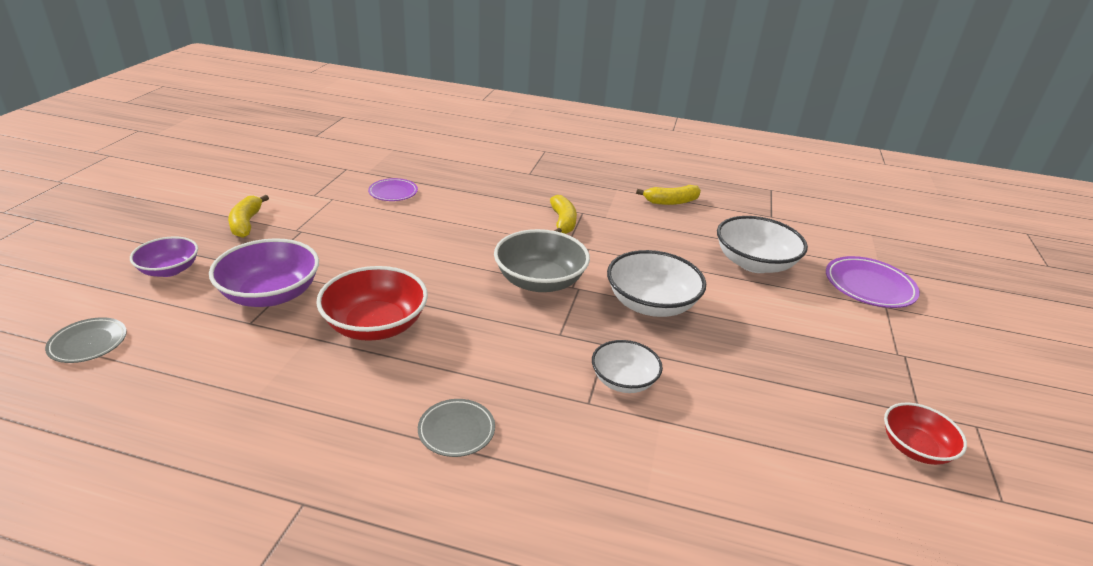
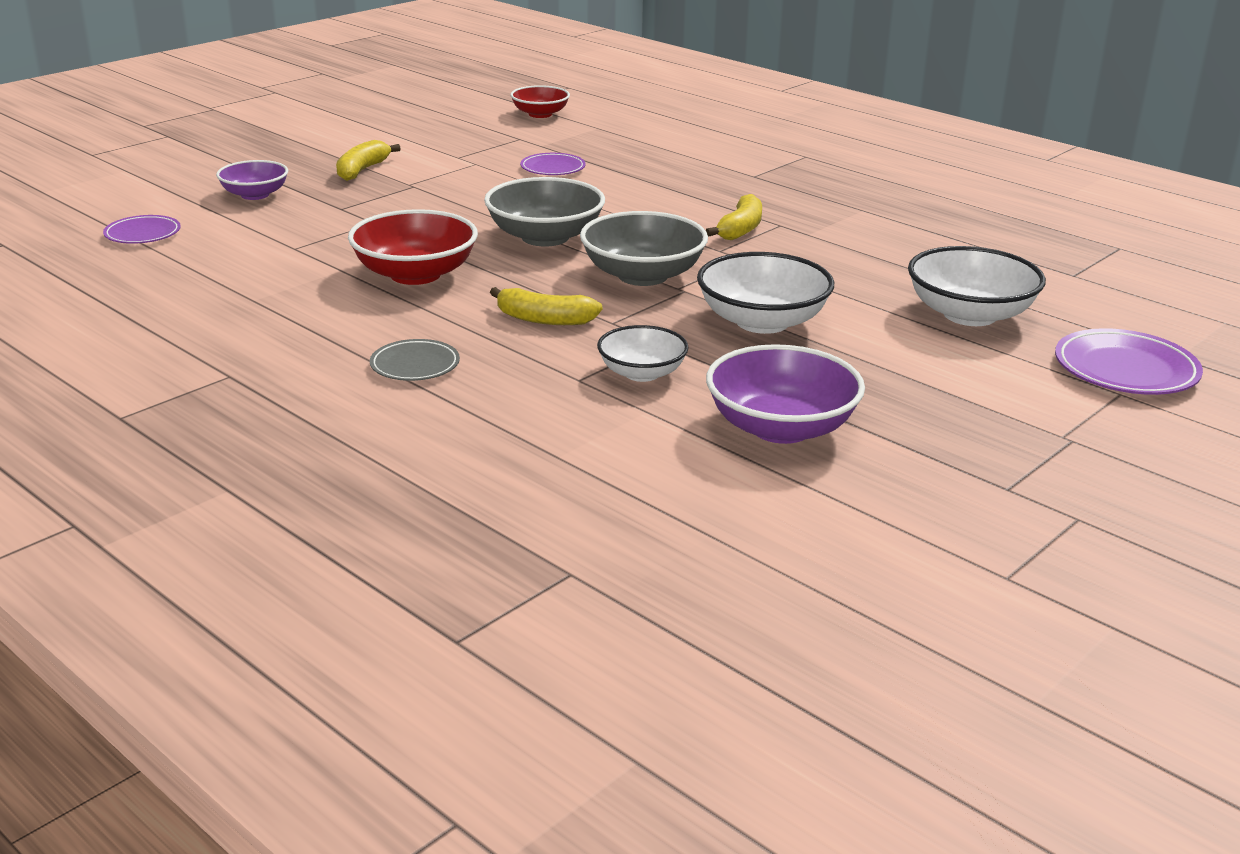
camera: 30 degrees right, 5 degrees down
(88, 343) = (143, 234): grey plate -> purple plate
(271, 294) = (334, 231): purple bowl -> purple bowl (781, 428)
(442, 260) = (545, 237): none -> grey bowl
(671, 202) = (928, 235): yellow banana -> yellow banana (544, 319)
(915, 448) = (950, 510): red bowl -> red bowl (540, 114)

